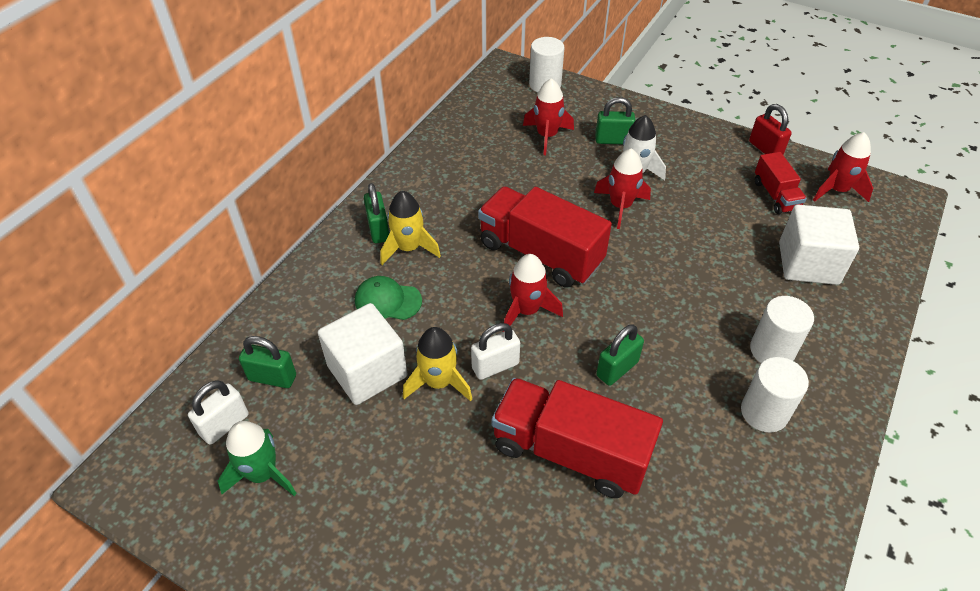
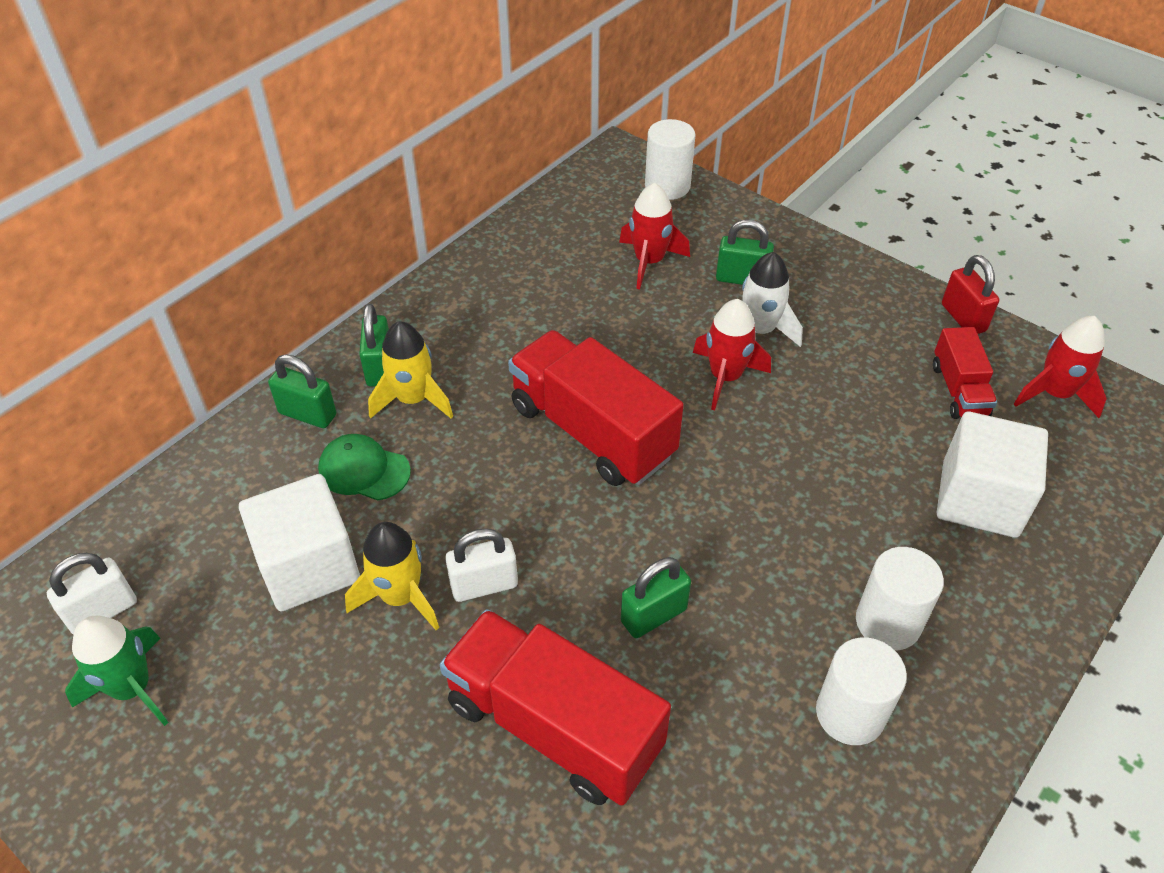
camera: 10 degrees right, 0 degrees up
(272, 378) = (182, 556): green padlock -> green padlock (307, 414)
(527, 310) = (550, 511): red rocket -> none

